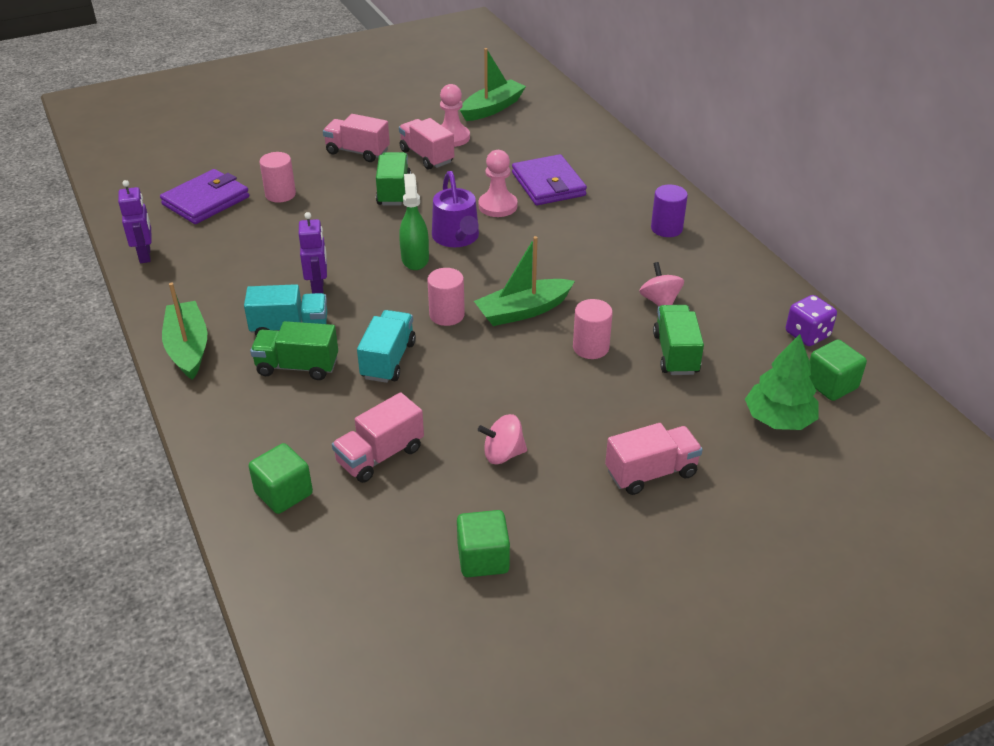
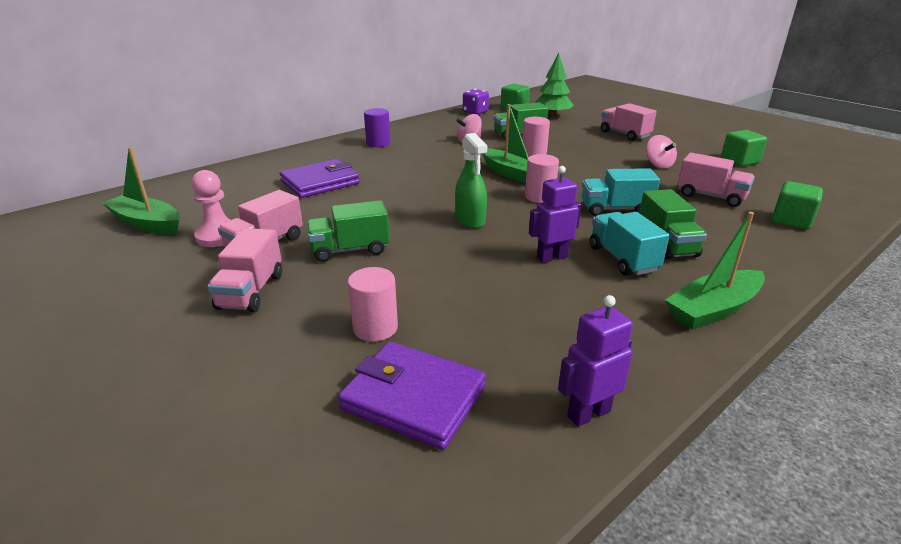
camera: 105 degrees left, 10 degrees down
(415, 259) = (470, 220): green spray bottle -> green spray bottle turned 90 degrees counterclockwise
(457, 237) = (425, 207): purple watering can -> none
(497, 206) = (364, 198): pink pawn -> none

